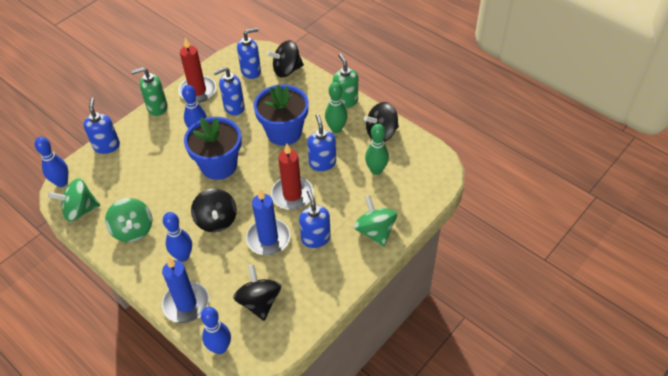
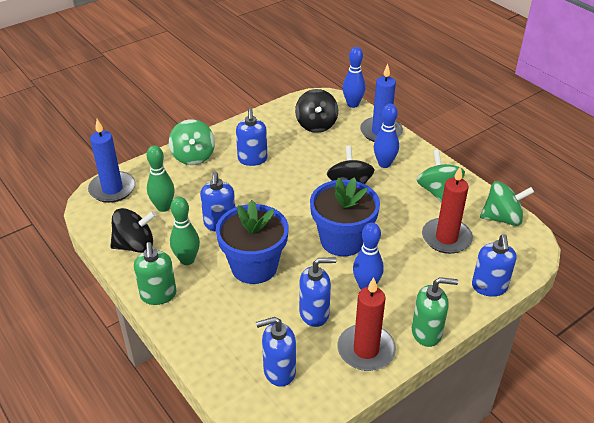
camera: 170 degrees left, 10 degrees down
(62, 182) = (534, 251): blue bowling pin -> none
(268, 238) = (298, 165): blue candle -> blue candle (112, 189)
(287, 70) = (223, 362): black spinning top -> none
(292, 195) = (264, 198): red candle -> red candle (446, 238)

